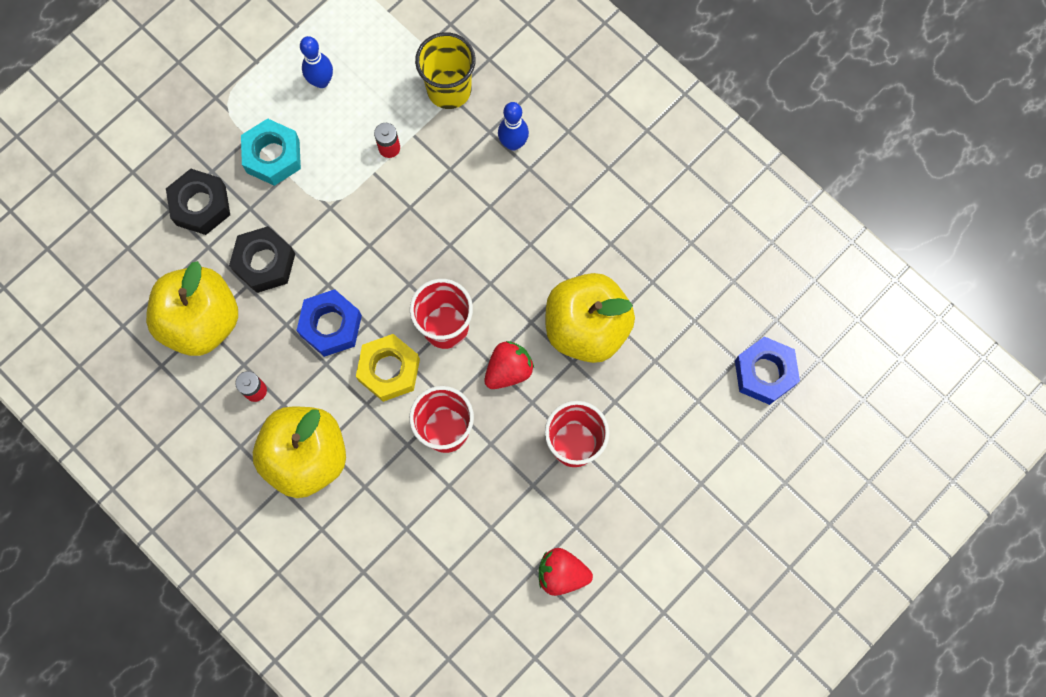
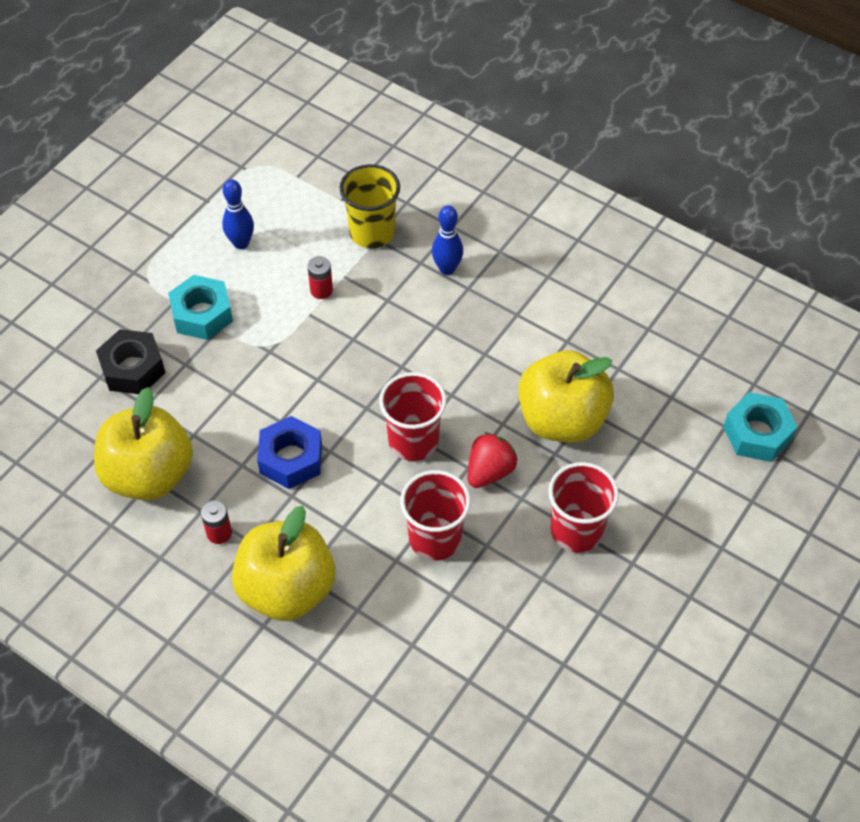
camera: 10 degrees left, 20 degrees down
(264, 263) = (209, 411): black nut -> none
(389, 370) = (362, 491): yellow nut -> none
(562, 573) = (596, 662): red strawberry -> none
(764, 373) = (757, 433): blue nut -> turquoise nut

